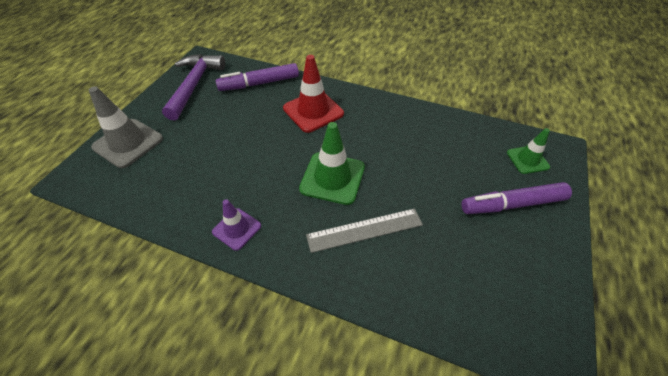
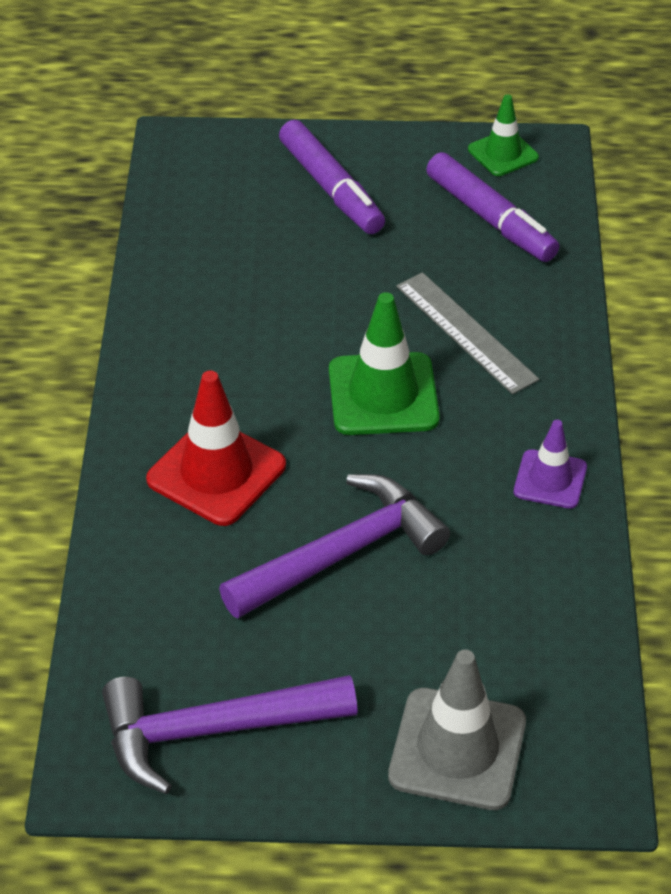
camera: 110 degrees left, 5 degrees down
(245, 136) = (342, 554): none -> purple hammer
(259, 83) = (157, 601): purple marker -> purple marker (490, 219)
(527, 160) = (224, 176): green traffic cone -> green traffic cone (503, 153)

